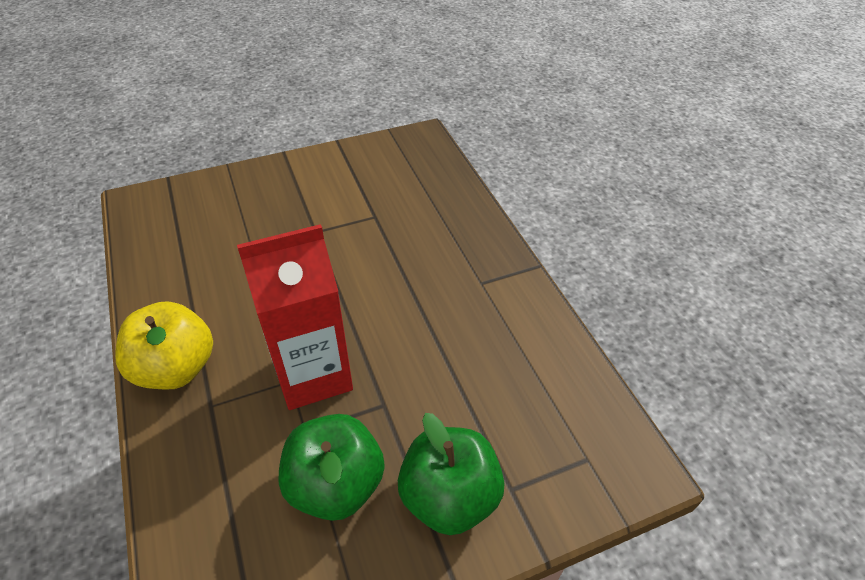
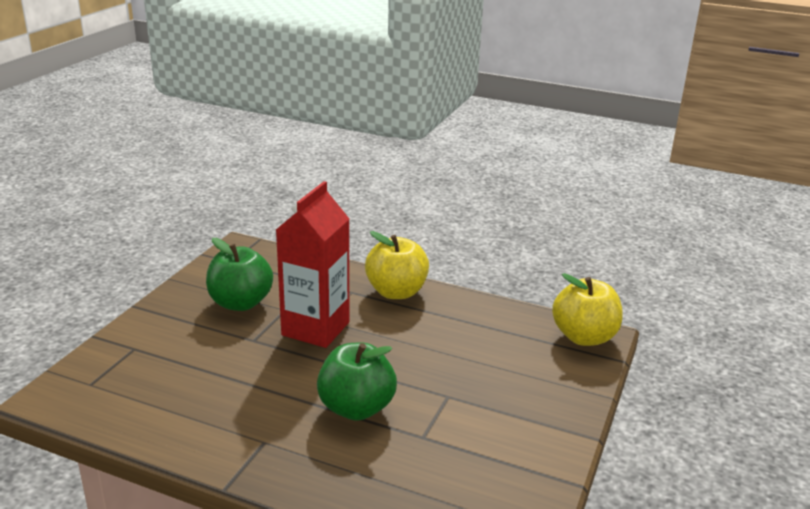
camera: 135 degrees right, 20 degrees down
(148, 208) = (584, 337): none -> yellow apple
(449, 496) = (170, 328): green apple -> green apple (356, 408)

